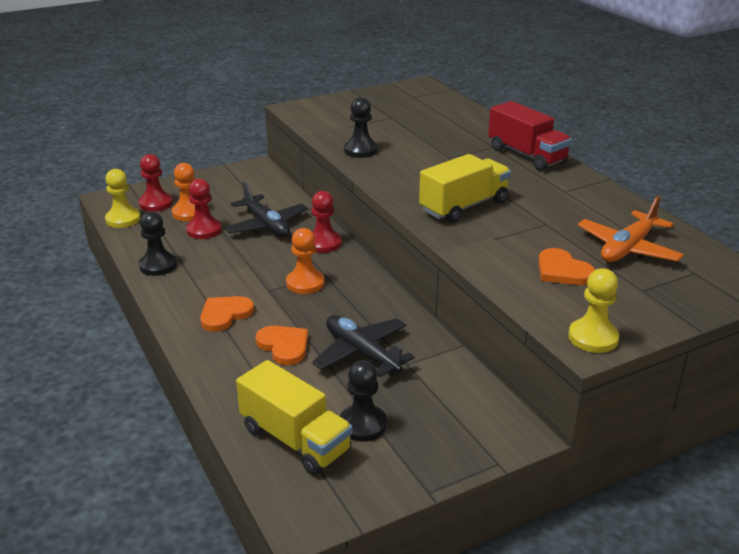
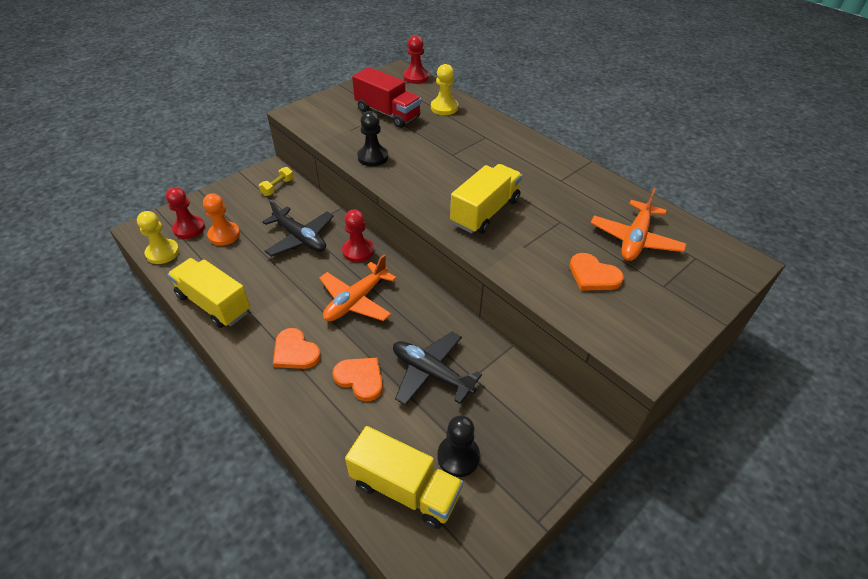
camera: 15 degrees left, 15 degrees up
(158, 265) = (214, 304): black pawn -> yellow truck
(204, 230) = (244, 253): red pawn -> red pawn (416, 77)
(225, 314) = (295, 352): orange heart -> orange heart turned 75 degrees counterclockwise
(259, 181) = (277, 187): none -> yellow dumbbell
(305, 283) = (356, 300): orange pawn -> orange plane
(526, 155) = (516, 143): red truck -> red truck (387, 113)
(593, 338) = (646, 351): yellow pawn -> yellow pawn (444, 108)

